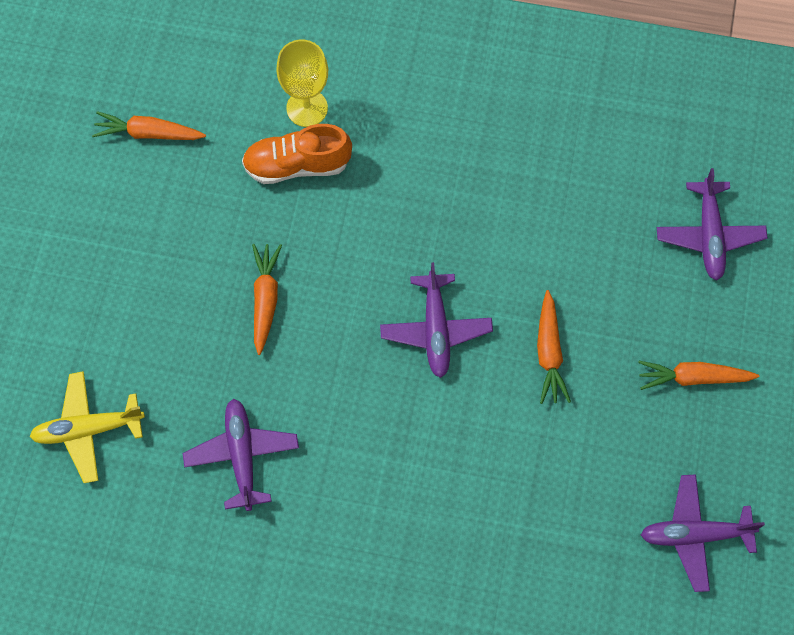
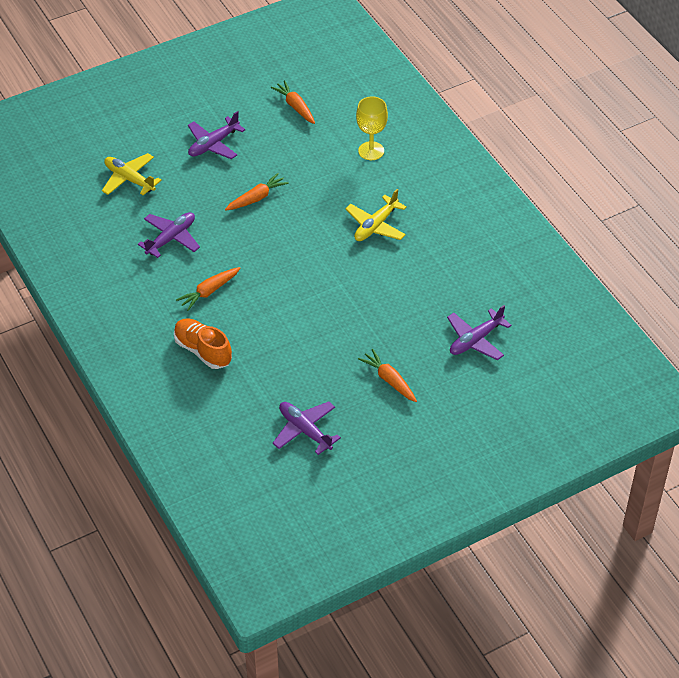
camera: 50 degrees right, 20 degrees down
(297, 165) = (337, 166): orange shoe -> orange shoe (203, 351)
(435, 200) = (375, 225): none -> yellow plane
(435, 329) = (308, 267): purple plane -> purple plane (213, 144)
(549, 353) = (342, 316): orange carrot -> orange carrot (209, 291)

